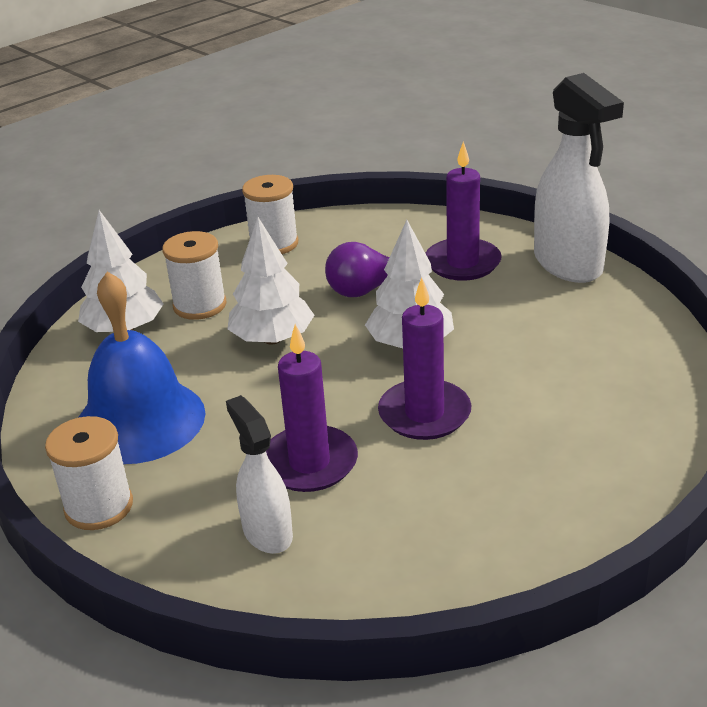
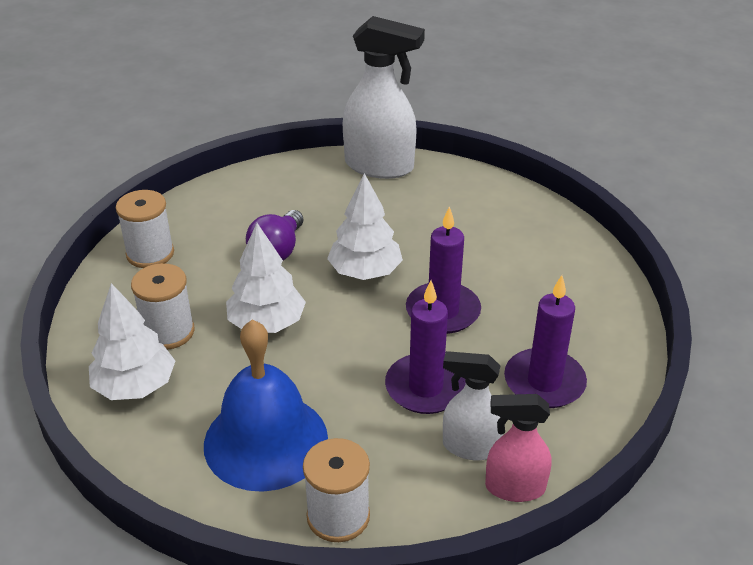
camera: 50 degrees left, 5 degrees up
(247, 590) = (514, 488): none -> pink spray bottle
(462, 263) = (313, 199): purple candle -> purple candle (544, 382)

